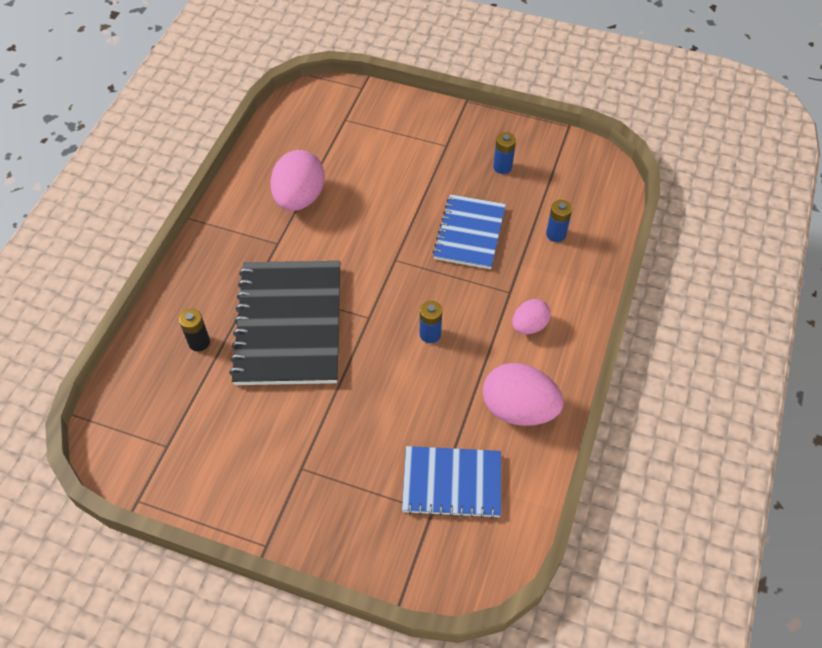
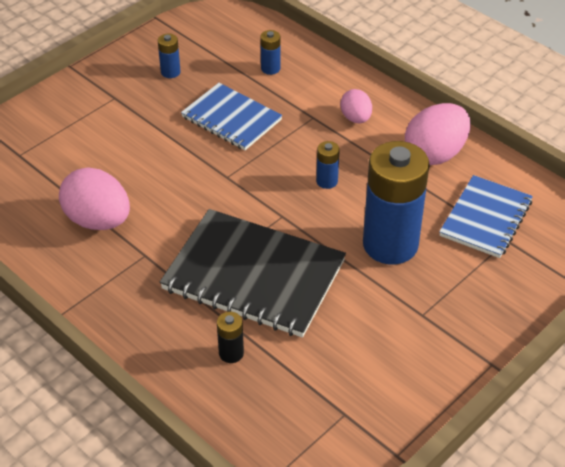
camera: 65 degrees left, 10 degrees down
(375, 413) = (390, 244): none -> blue battery

